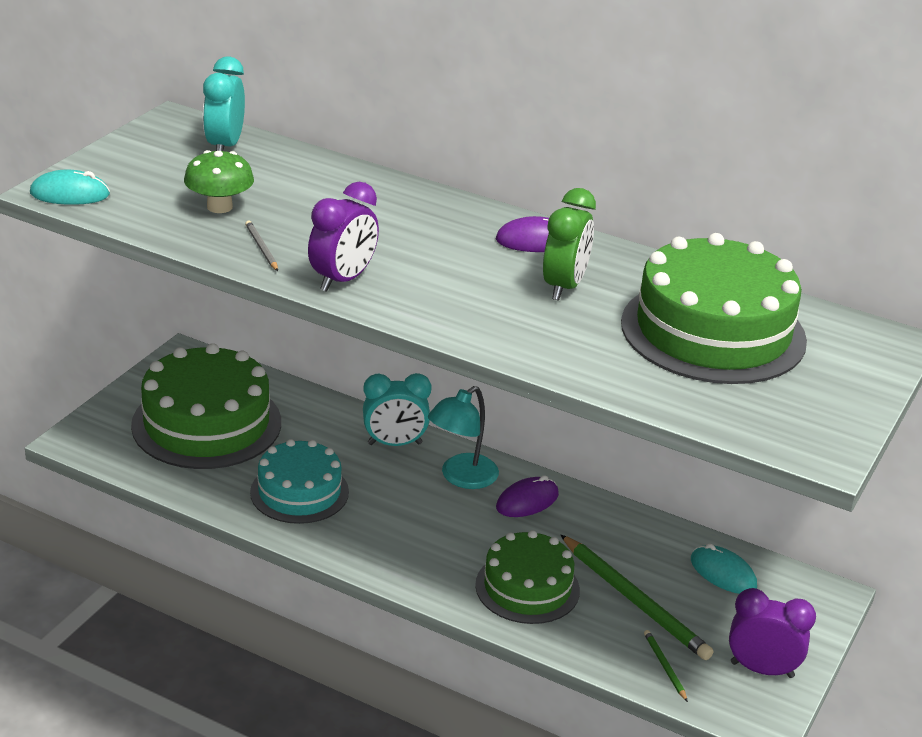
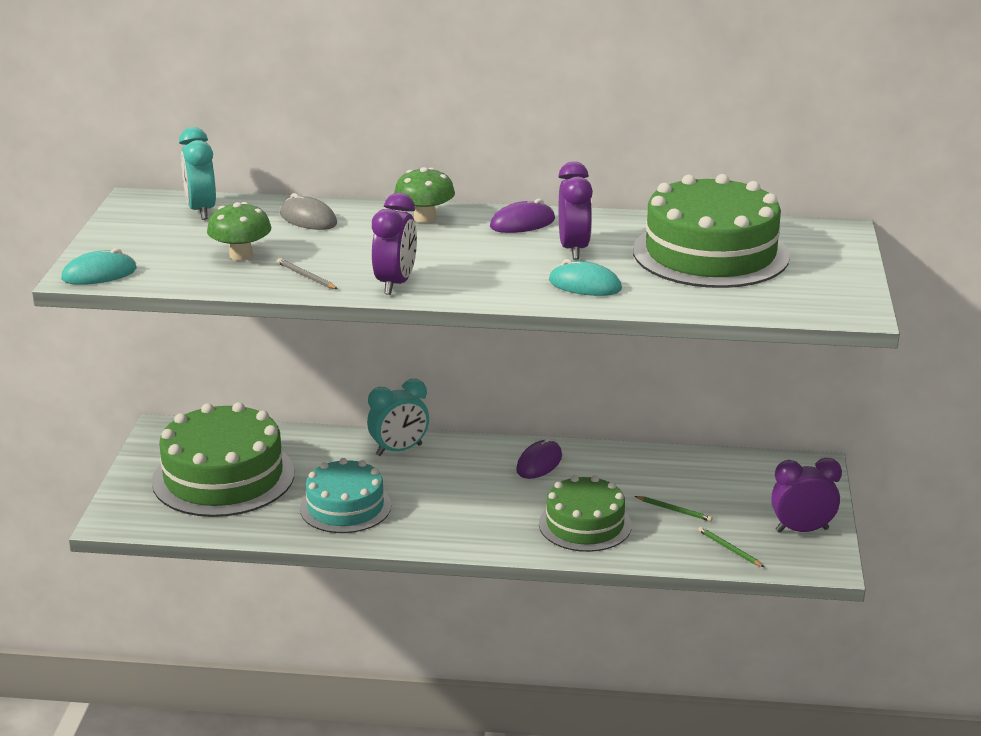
camera: 20 degrees left, 5 degrees down
(319, 181) = (308, 219): none -> grey mouse
(438, 209) = (425, 218): none -> green mushroom
(461, 477) = (473, 460): turquoise lamp -> none
(564, 287) = (573, 249): green clock -> purple clock
(635, 600) = (674, 510): green pencil -> green pencil, size x0.45
(723, 573) = (727, 473): turquoise mouse -> turquoise mouse (584, 285)

